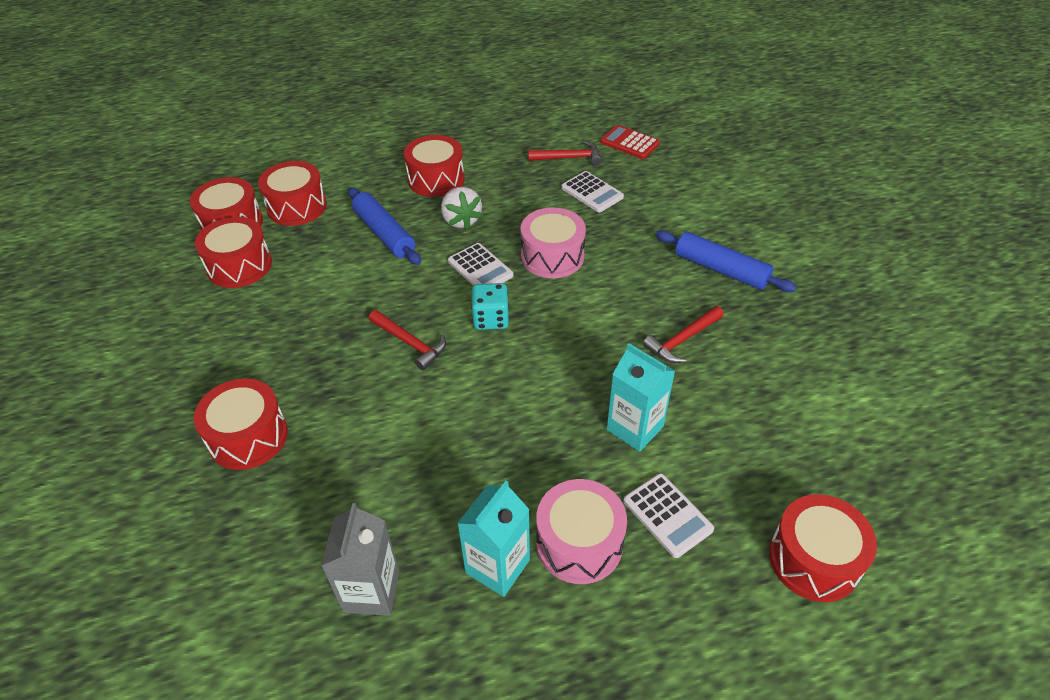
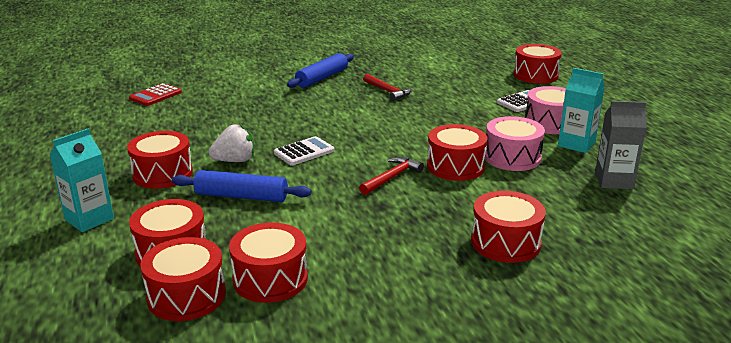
camera: 90 degrees left, 20 degrees down
(384, 233) = (241, 196): blue rolling pin -> blue rolling pin turned 45 degrees clockwise
(433, 405) = (455, 166): none -> red drum
(491, 319) = (365, 147): turquoise dice -> none
(552, 256) = (295, 126): pink drum -> pink drum (512, 157)
(569, 158) = (163, 117): red hammer -> none
(592, 192) = (218, 110): white calculator -> none
(635, 428) = (463, 107): turquoise carton -> turquoise carton (89, 219)

